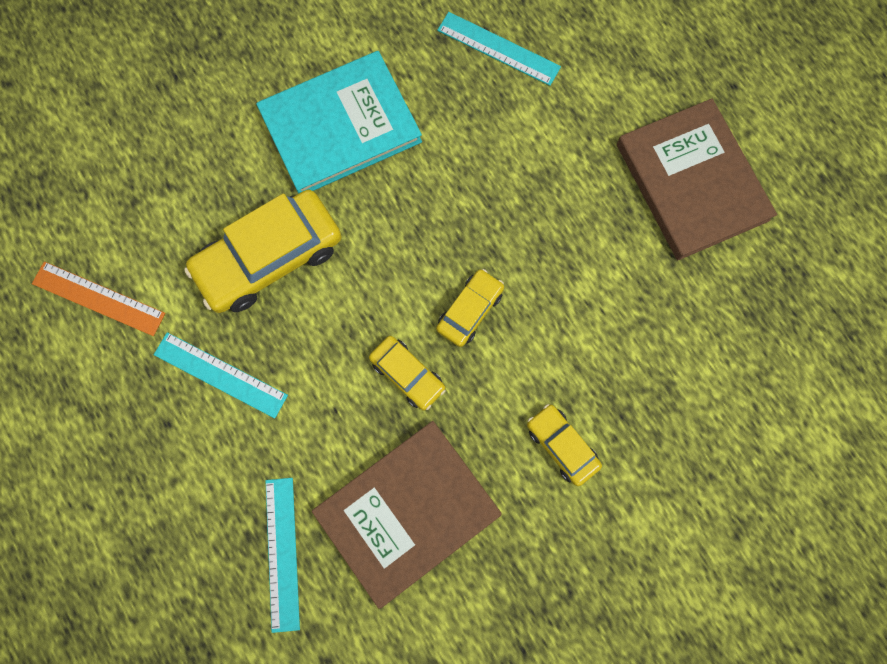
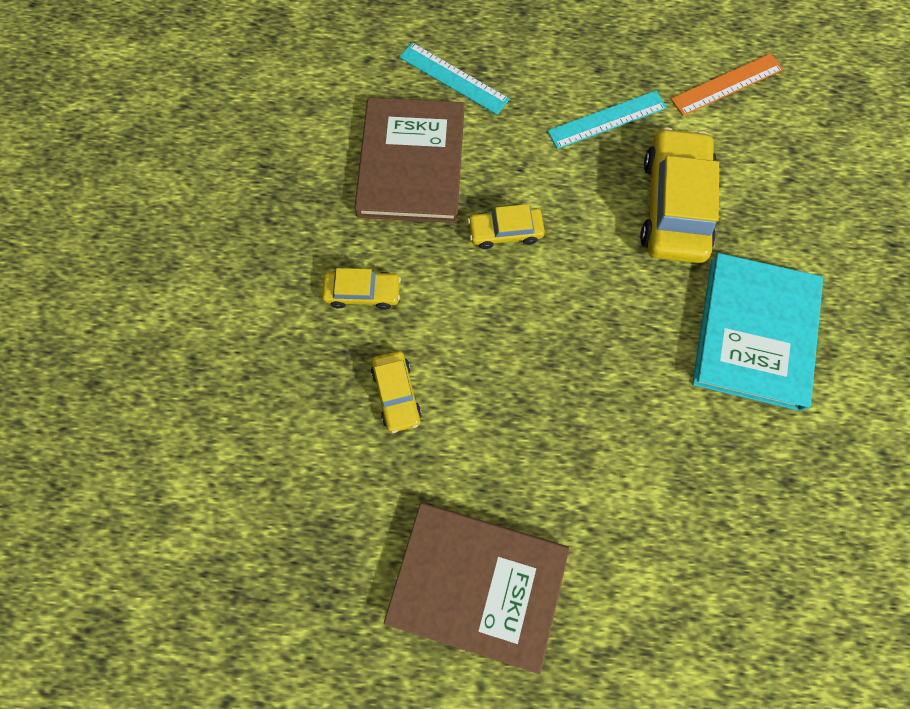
camera: 130 degrees right, 5 degrees down
(470, 310) = (517, 310): yellow car -> yellow car (396, 394)
(498, 49) = (740, 524): turquoise ruler -> none

